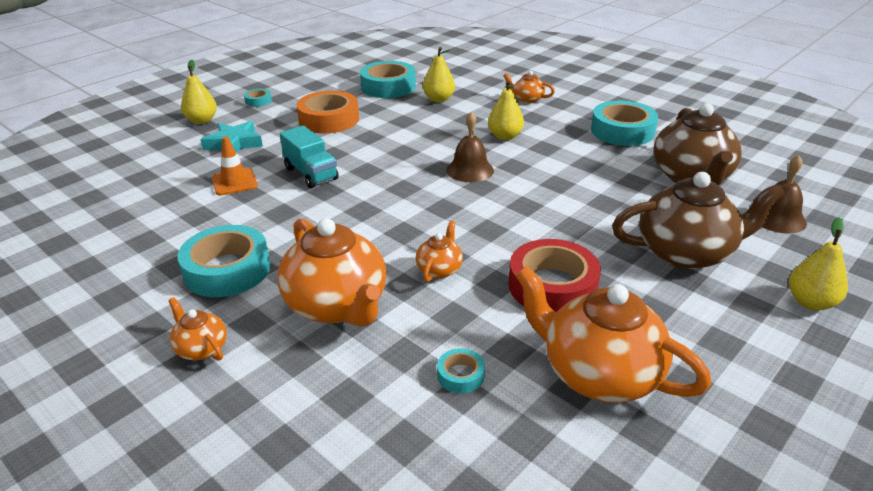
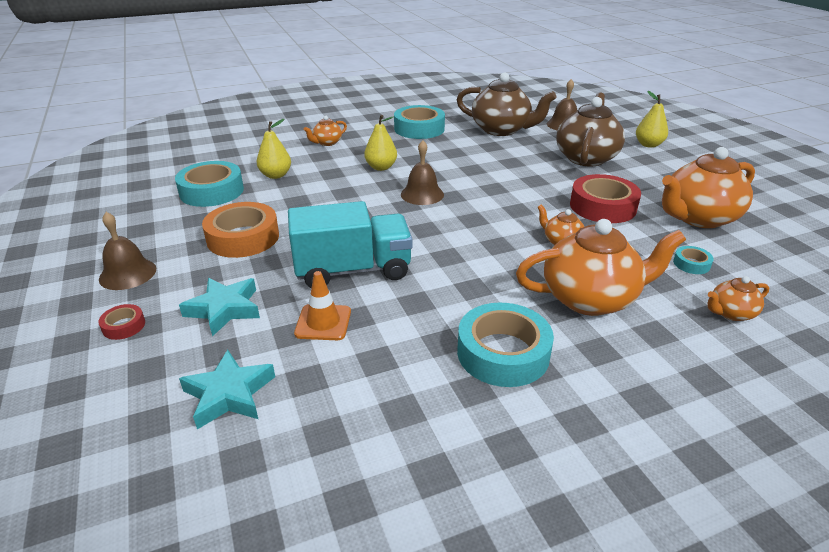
camera: 65 degrees left, 0 degrees up
(146, 174) = (229, 394): none -> turquoise star
(201, 348) = (628, 387): orange teapot -> orange teapot (731, 313)
(202, 120) = (124, 326): yellow pear -> red tape
(258, 101) = (127, 274): turquoise tape -> brown bell
(311, 174) = (353, 270): turquoise truck -> turquoise truck, size x1.55

